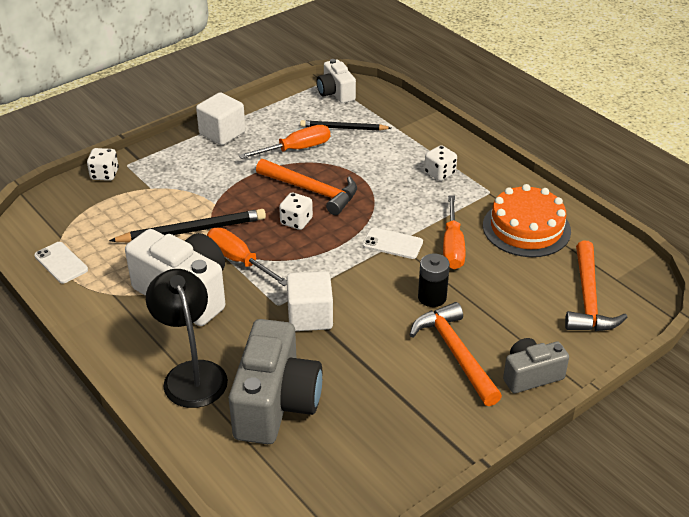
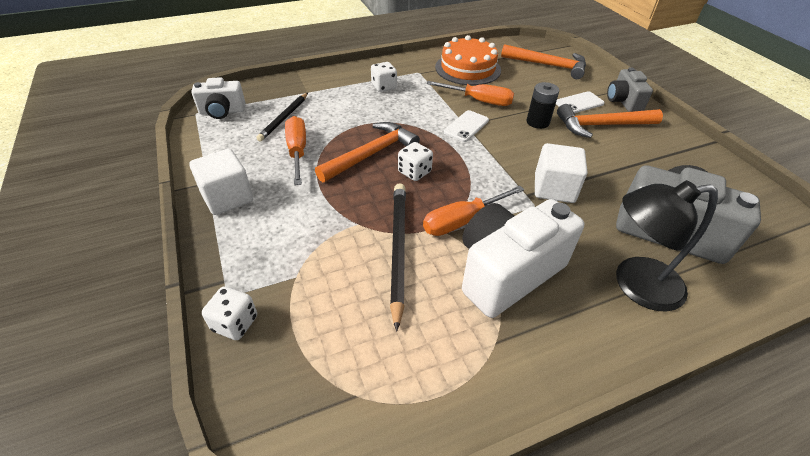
camera: 75 degrees left, 5 degrees up
(61, 263) = (416, 400): white phone -> white phone (579, 103)

